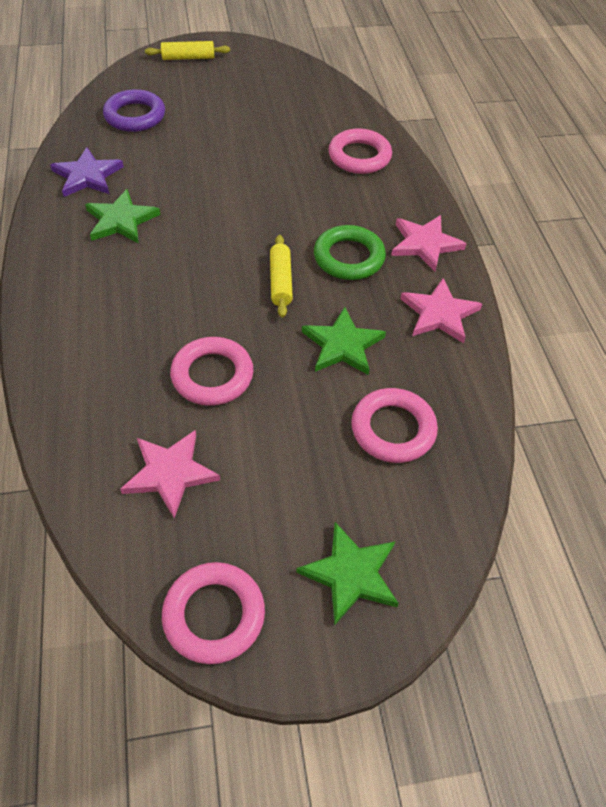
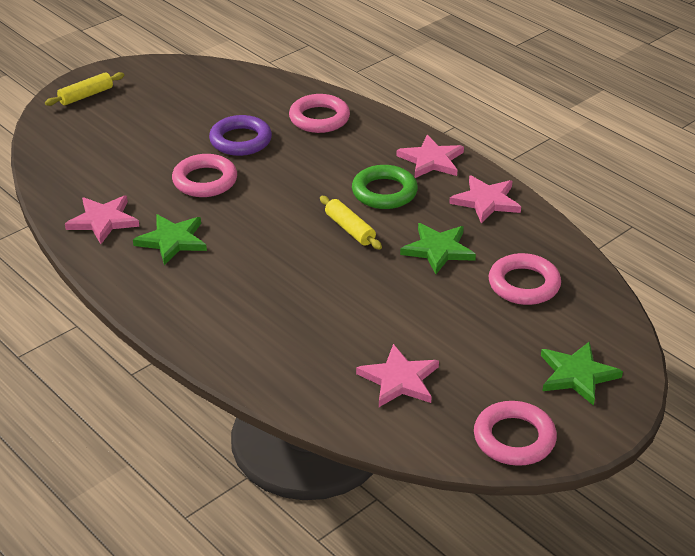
camera: 30 degrees left, 15 degrees down
(87, 176) = (103, 221): purple star -> pink star
(135, 116) = (91, 159): purple ring -> purple ring (240, 140)
(212, 375) = (364, 310): pink ring -> pink ring (205, 181)

